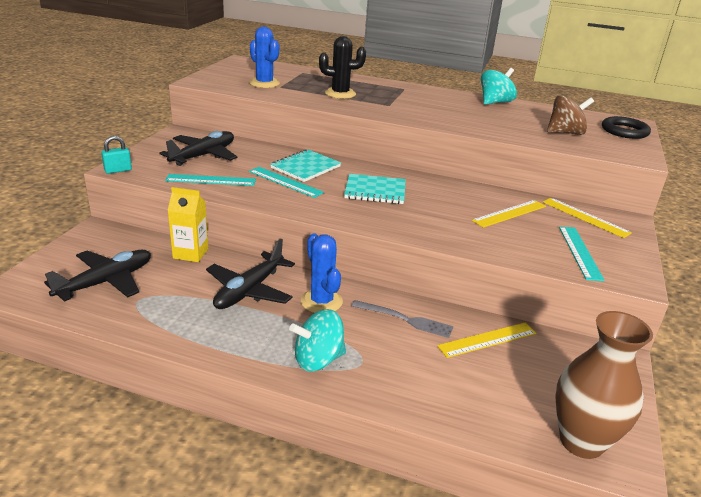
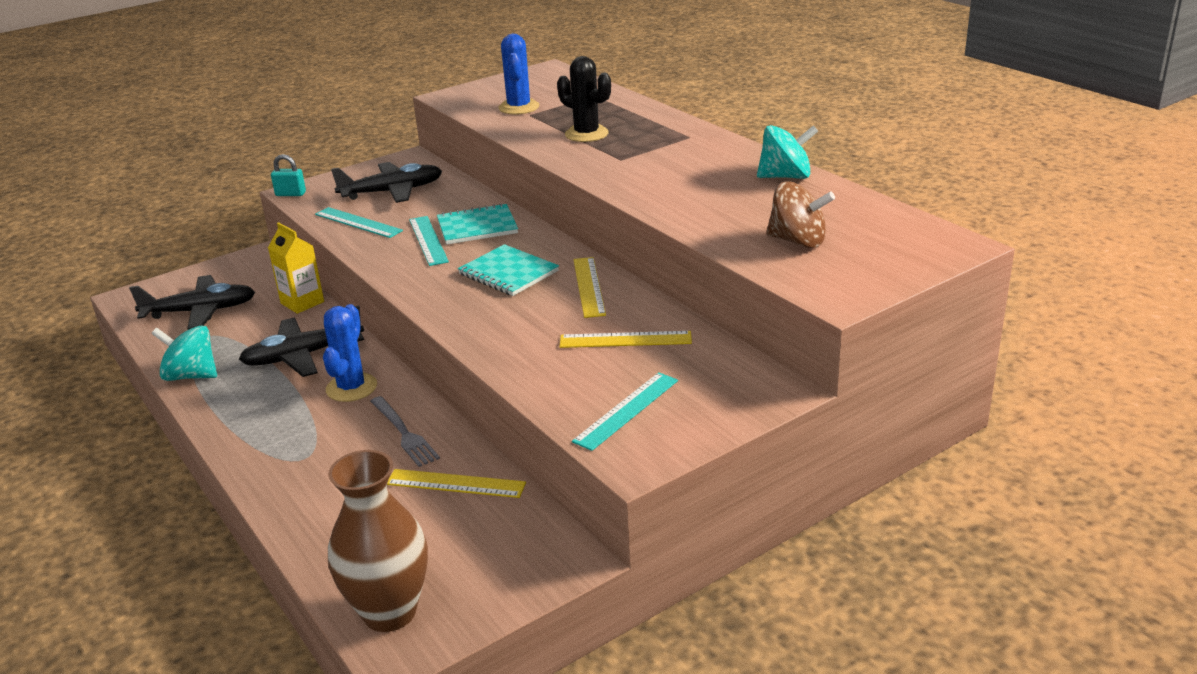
camera: 40 degrees right, 0 degrees up
(318, 359) = (270, 441): turquoise spinning top -> turquoise spinning top (191, 376)
(585, 217) = (722, 371): yellow ruler -> yellow ruler (589, 286)
(624, 131) = (908, 256): black ring -> none

